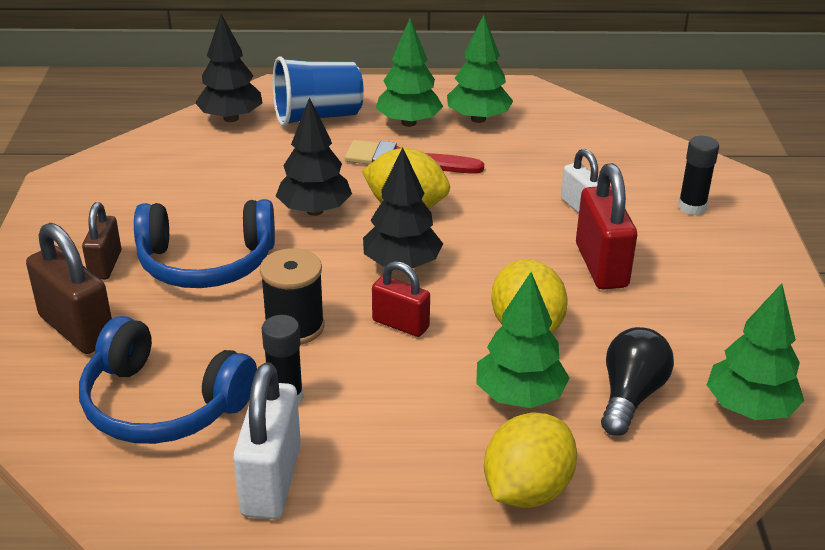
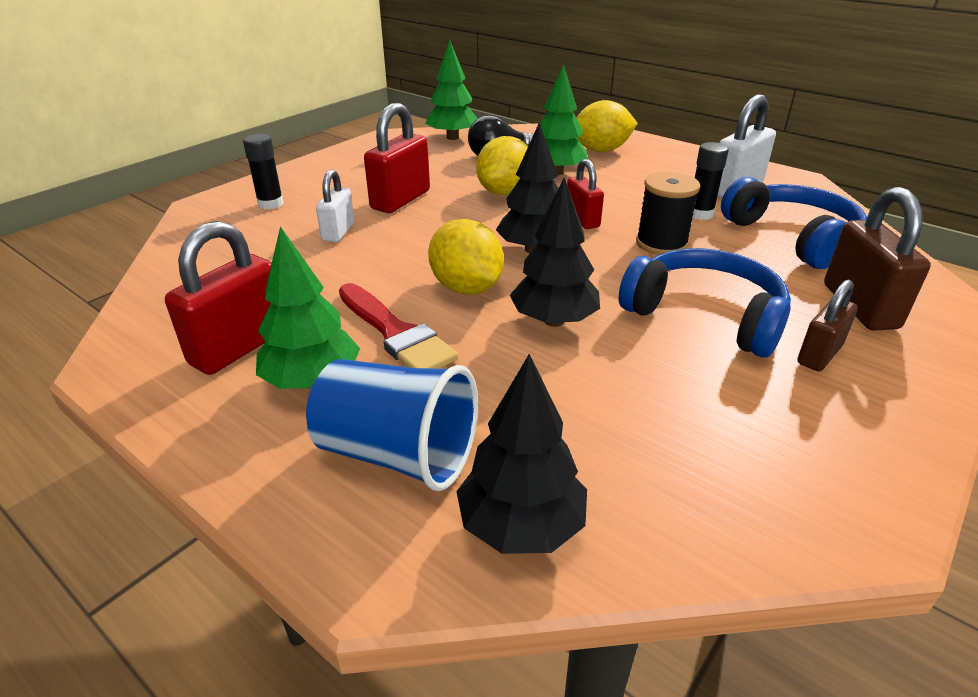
camera: 140 degrees left, 0 degrees up
(478, 119) = (239, 347): green tree -> red padlock

